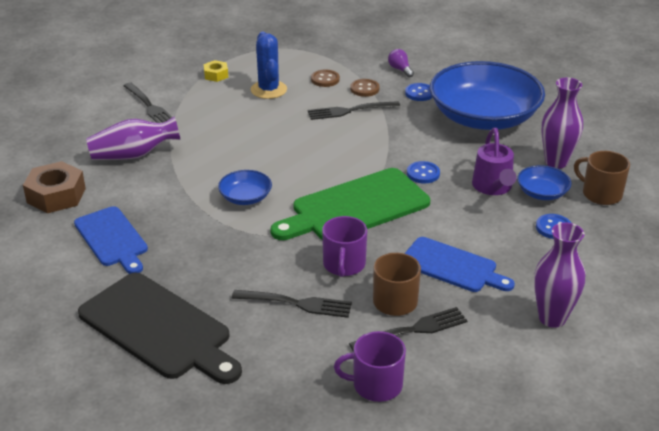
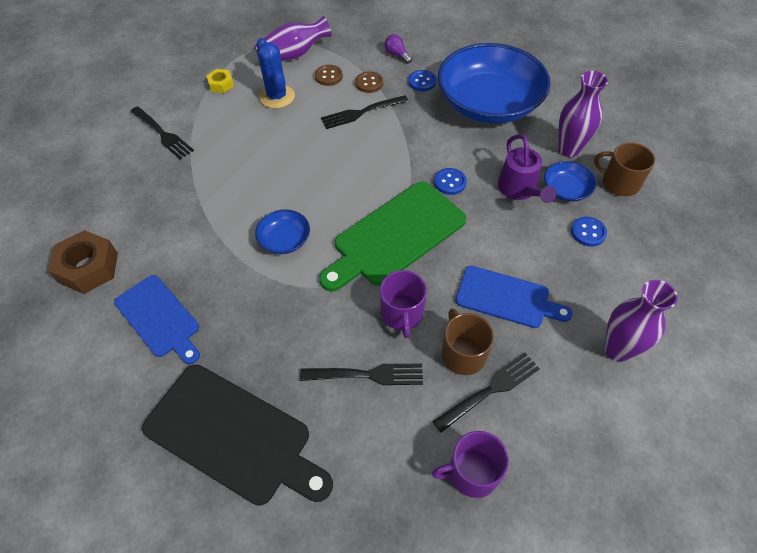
camera: 10 degrees left, 20 degrees up
(134, 155) = (159, 200): purple vase -> purple vase (293, 55)

